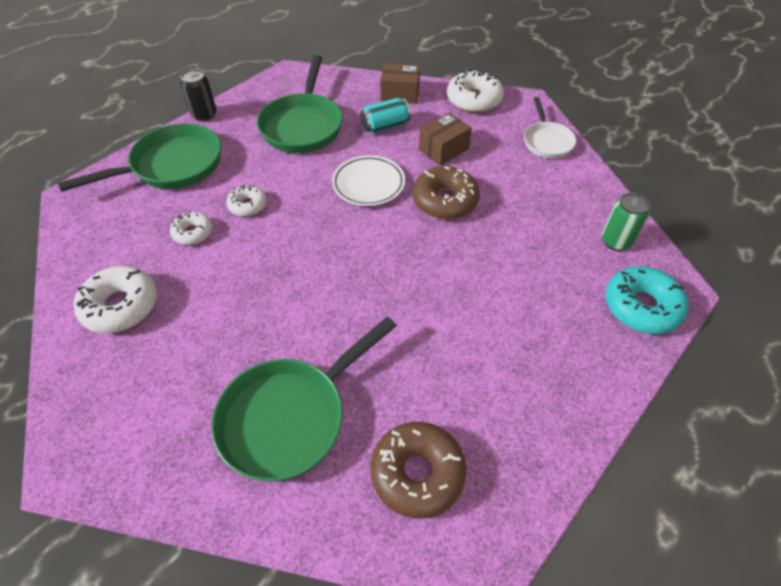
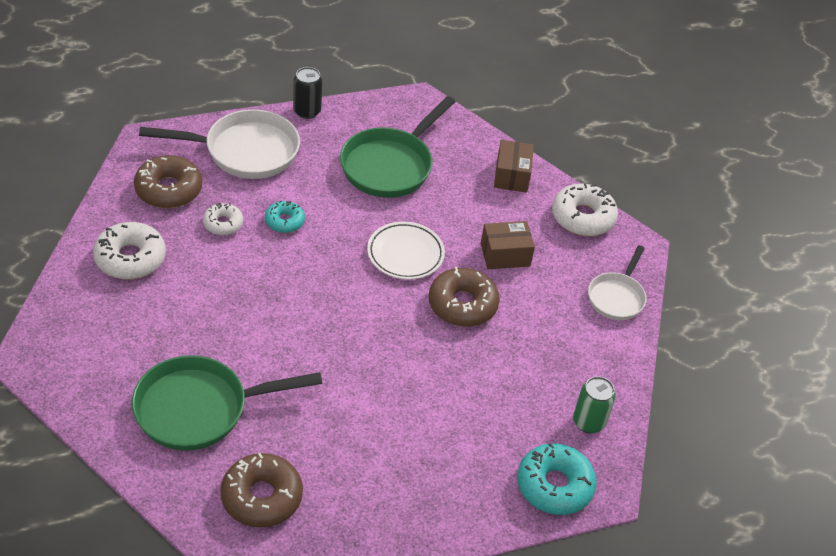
camera: 25 degrees right, 5 degrees down
(120, 227) = (168, 189): none -> brown donut
(172, 166) = (245, 151): green pan -> white pan
(247, 205) = (284, 221): white donut -> turquoise donut
(385, 126) = (468, 204): turquoise can -> none
(400, 94) = (511, 176): brown box -> brown box turned 60 degrees clockwise

